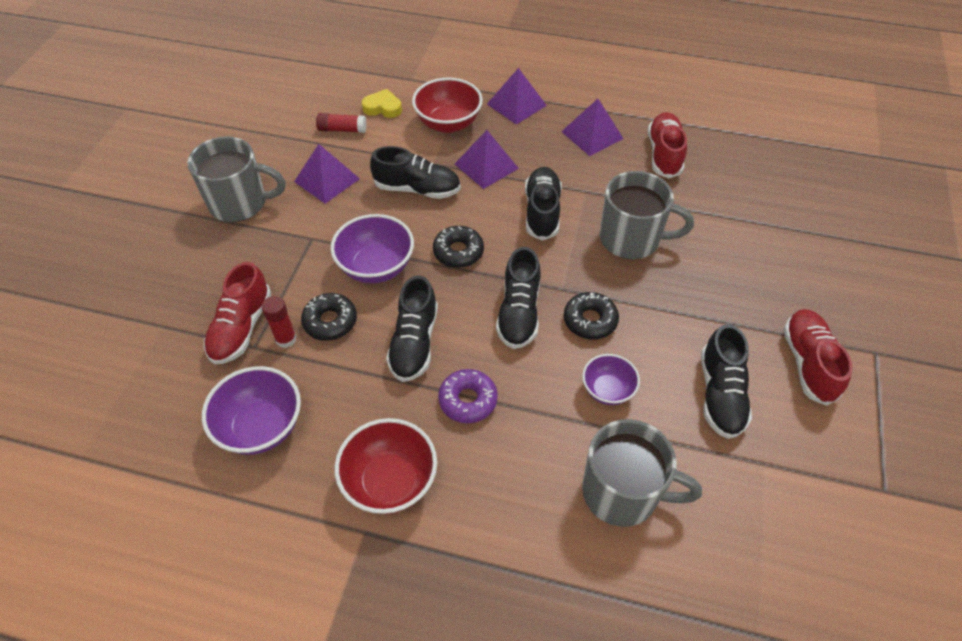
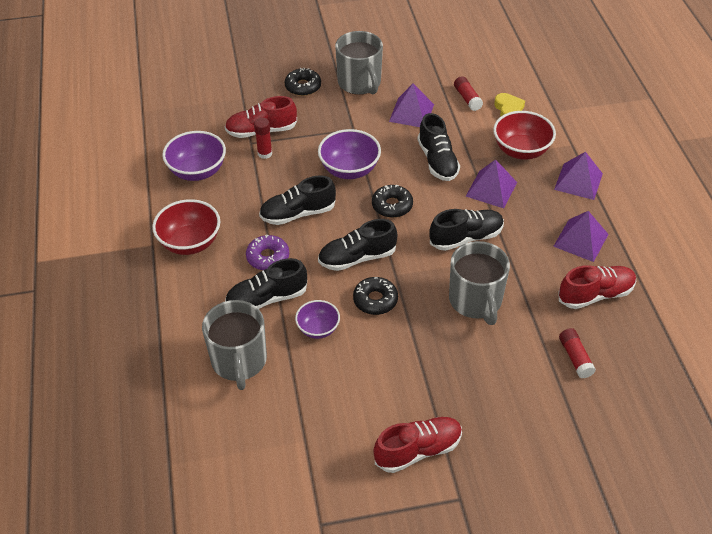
camera: 65 degrees right, 5 degrees down
(330, 321) = (290, 167): black donut -> black donut (303, 87)
(720, 394) = (352, 398): black shoe -> black shoe (267, 299)
(733, 199) = (575, 358): none -> red glue stick

